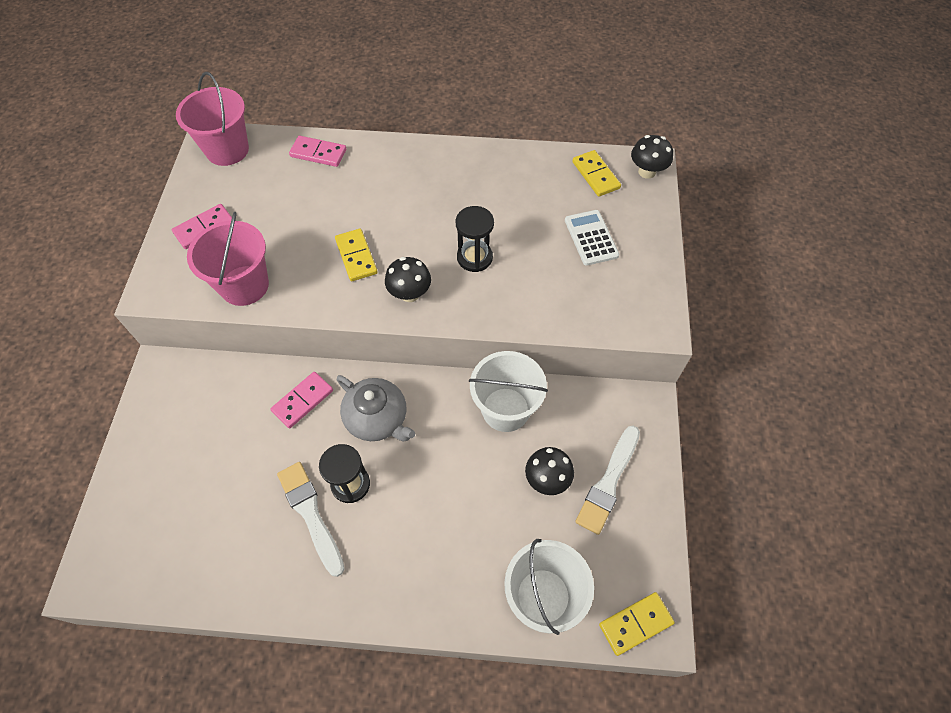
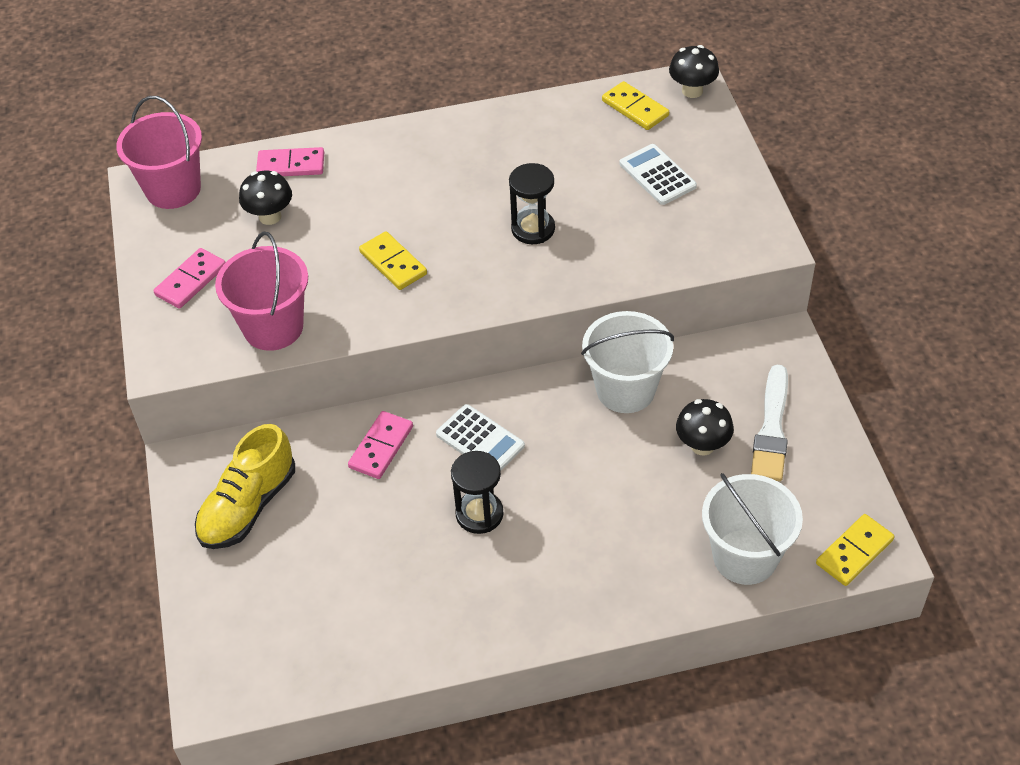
camera: 15 degrees left, 10 degrees down
(187, 420) = (248, 506): none -> yellow shoe
(310, 514) = (447, 556): white brush -> none
(377, 418) = (480, 440): grey teapot -> white calculator
(410, 294) = (475, 285): black mushroom -> black mushroom (270, 216)

